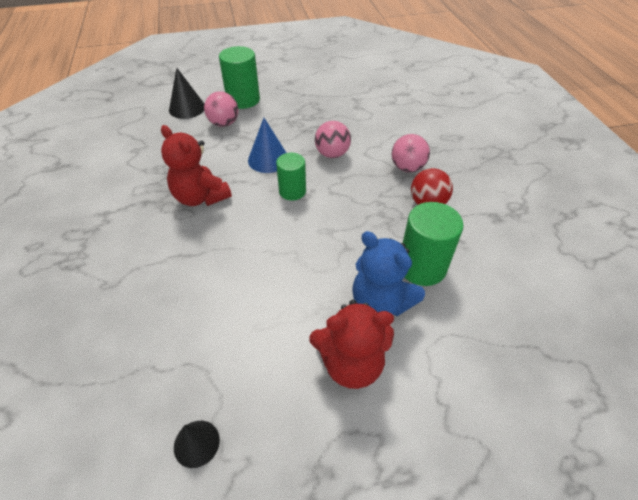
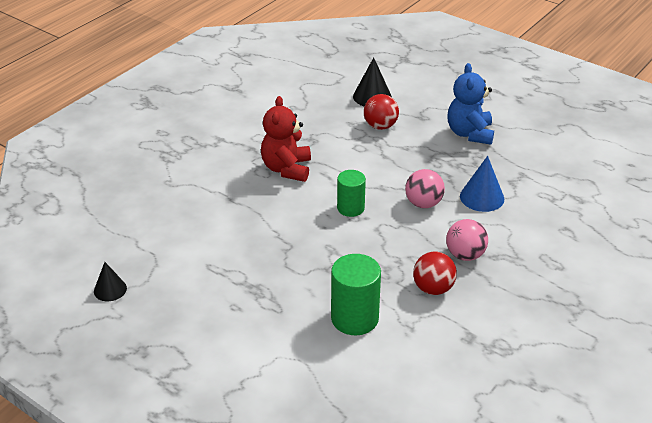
camera: 50 degrees right, 10 degrees down
(224, 123) = (380, 126): pink ball -> red ball
(243, 100) = (424, 116): green cylinder -> none
(268, 159) = (370, 174): blue cone -> blue cone (482, 197)
(351, 363) = (227, 324): red teddy bear -> none
(381, 302) = (294, 313): blue teddy bear -> blue teddy bear (469, 133)

